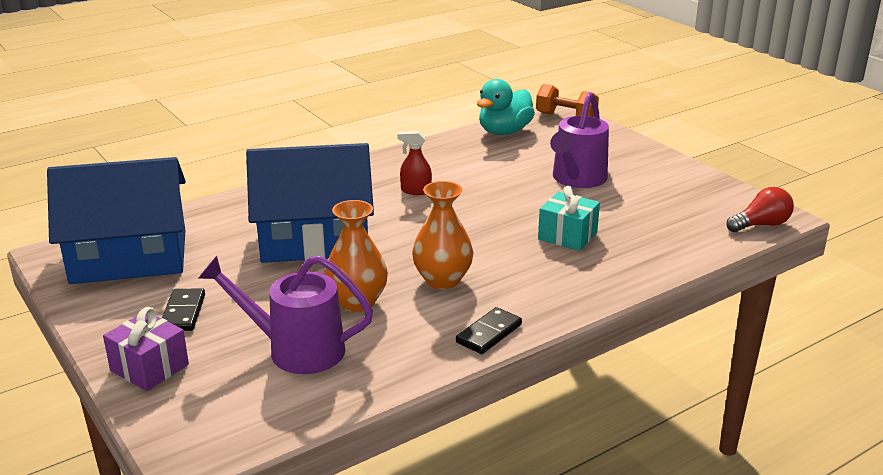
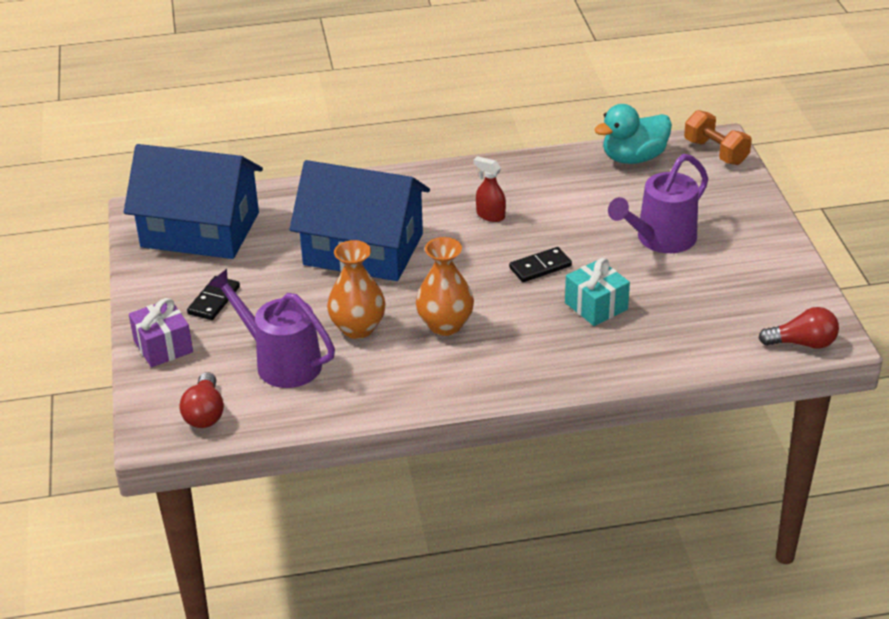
camera: 25 degrees right, 10 degrees up
(241, 420) = (205, 413): none -> red light bulb
(489, 333) = (446, 391): black domino -> black domino (540, 267)

